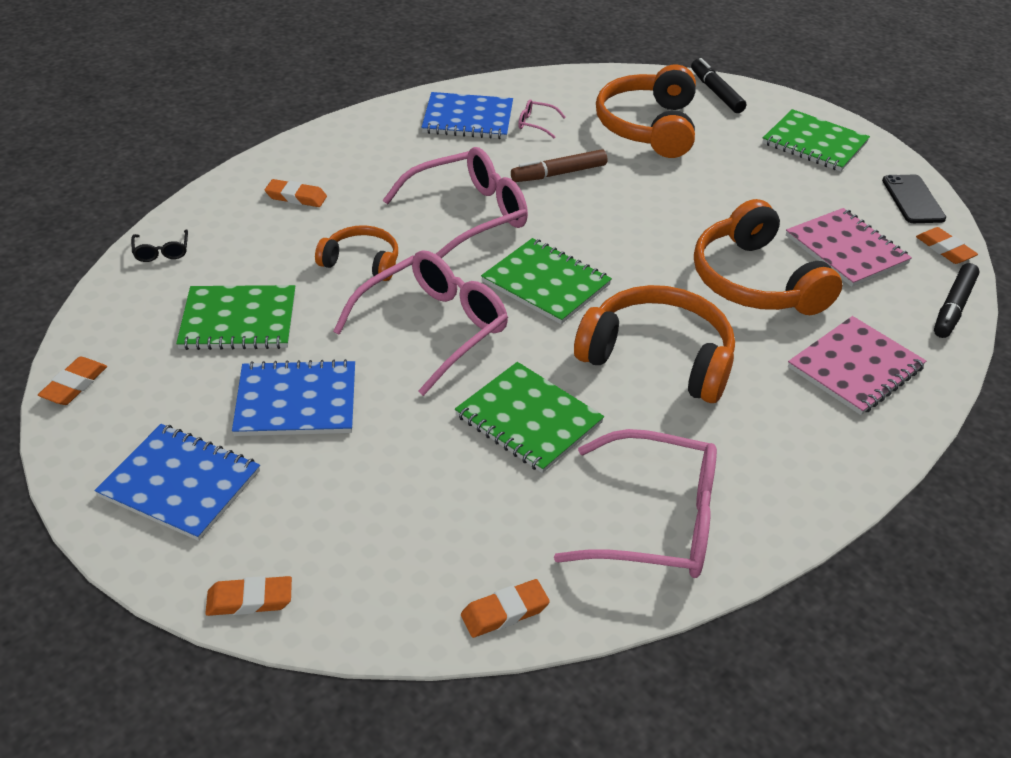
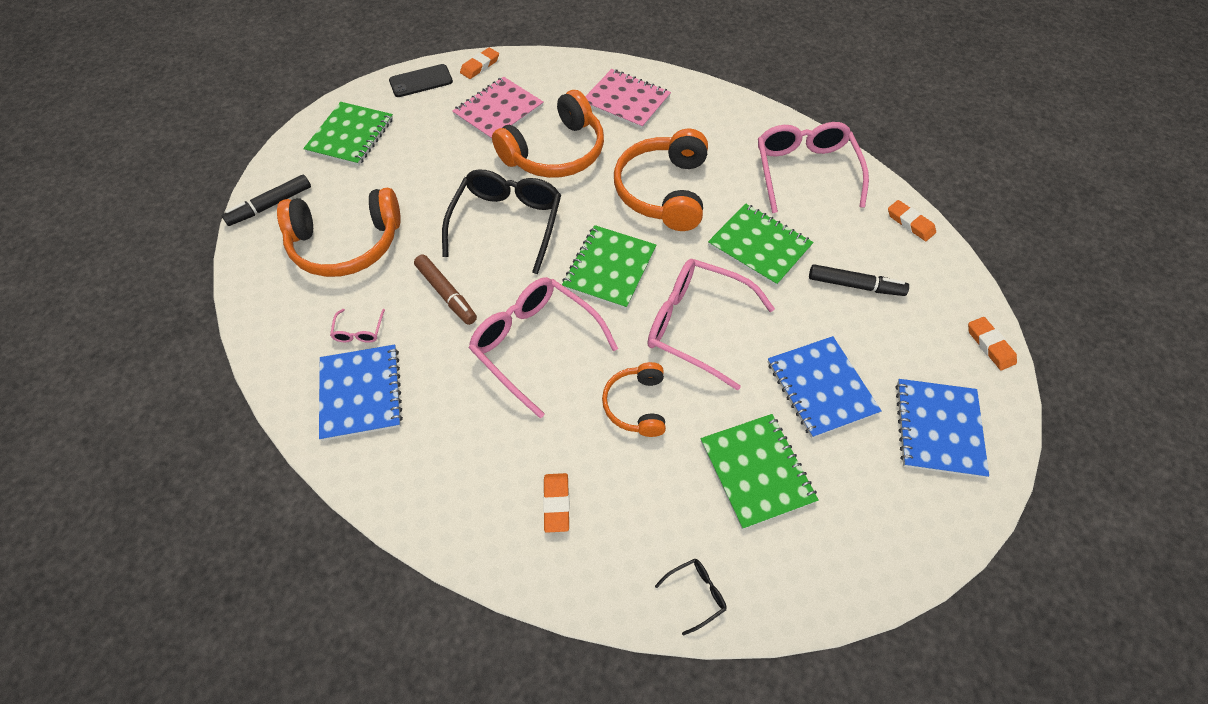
camera: 105 degrees left, 15 degrees up
(74, 385) = (899, 567): orange eraser -> none
(528, 419) = (759, 246): green notebook -> green notebook turned 75 degrees counterclockwise
(642, 224) = (506, 224): none -> black glasses
(953, 307) = (544, 62): black marker -> black marker (855, 285)

